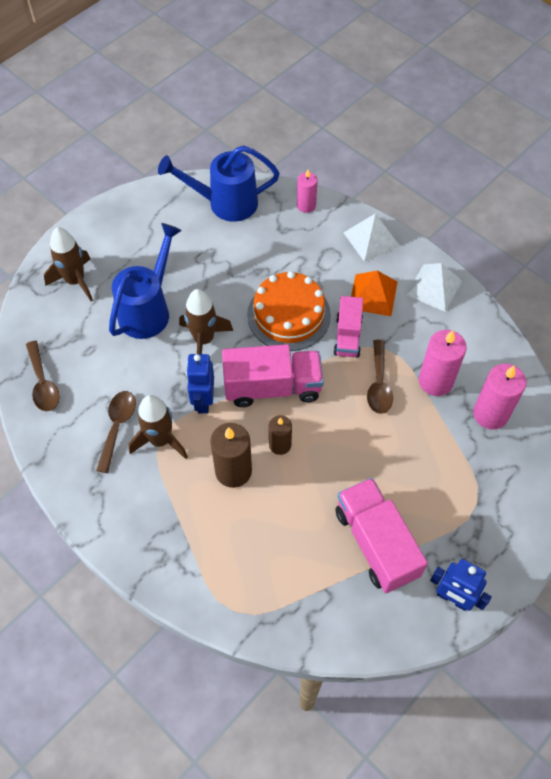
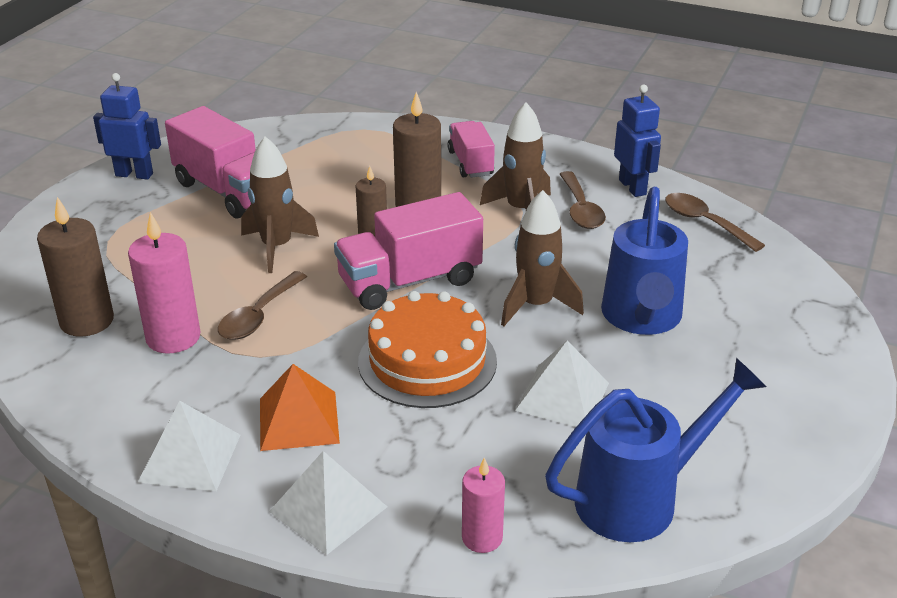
camera: 160 degrees right, 25 degrees down
(75, 281) = (777, 325): brown rocket -> brown rocket (277, 247)
(203, 401) = (493, 250): blue robot -> blue robot (632, 187)
(227, 269) = (562, 396): none -> white pyramid
(347, 336) = (323, 357): pink truck -> pink truck (470, 163)
(379, 384) = (258, 316): brown spoon -> brown spoon turned 135 degrees counterclockwise
(490, 414) = (87, 321): pink candle -> brown candle

